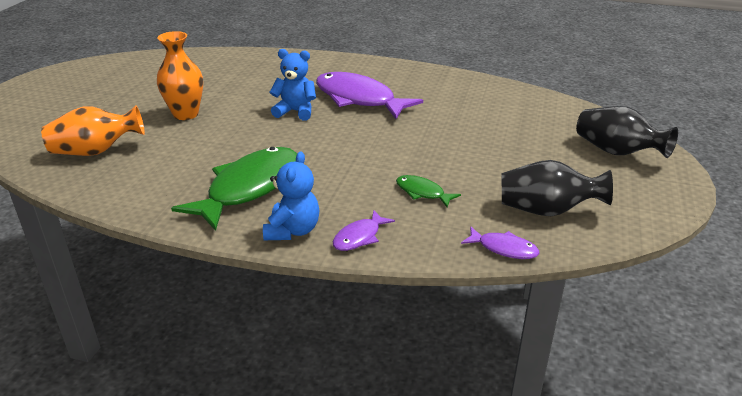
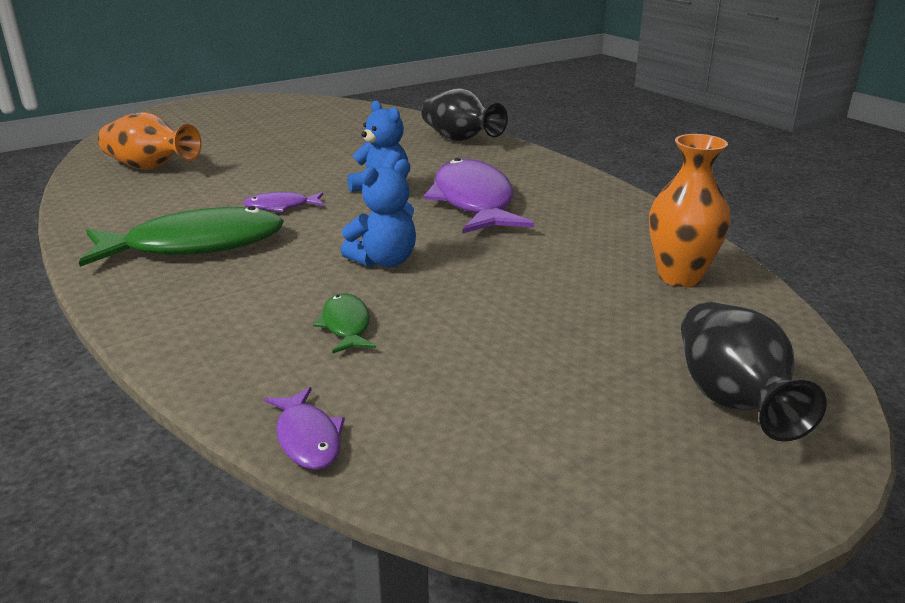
camera: 40 degrees right, 5 degrees down
(186, 114) = (278, 161): orange vase -> orange vase (679, 277)
(292, 230) = (148, 301): blue teddy bear -> blue teddy bear (384, 261)
(359, 237) = (189, 339): purple fish -> purple fish (281, 207)
(546, 210) = (458, 423): black vase -> black vase (460, 139)

